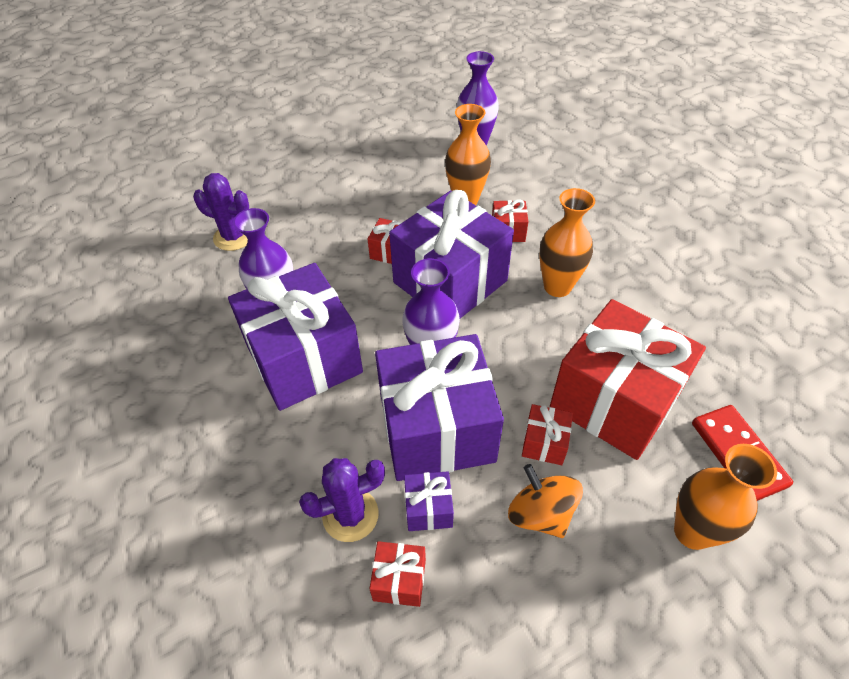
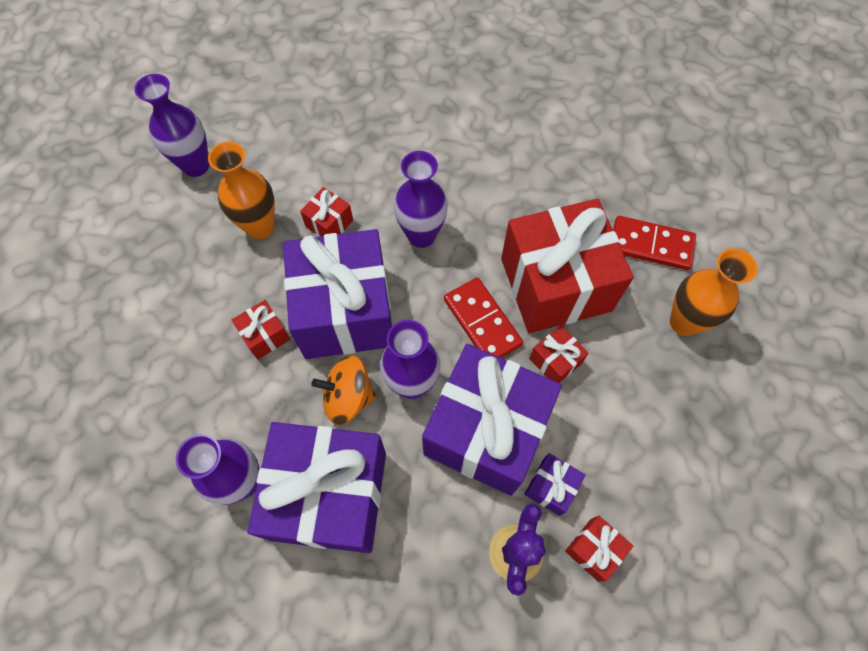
camera: 55 degrees left, 15 degrees up
(233, 237) = (106, 471): purple cactus -> none
(527, 369) = (482, 322): none -> red domino
(540, 513) = (608, 408): orange spinning top -> orange spinning top (348, 397)
(557, 287) = (421, 235): orange vase -> purple vase

